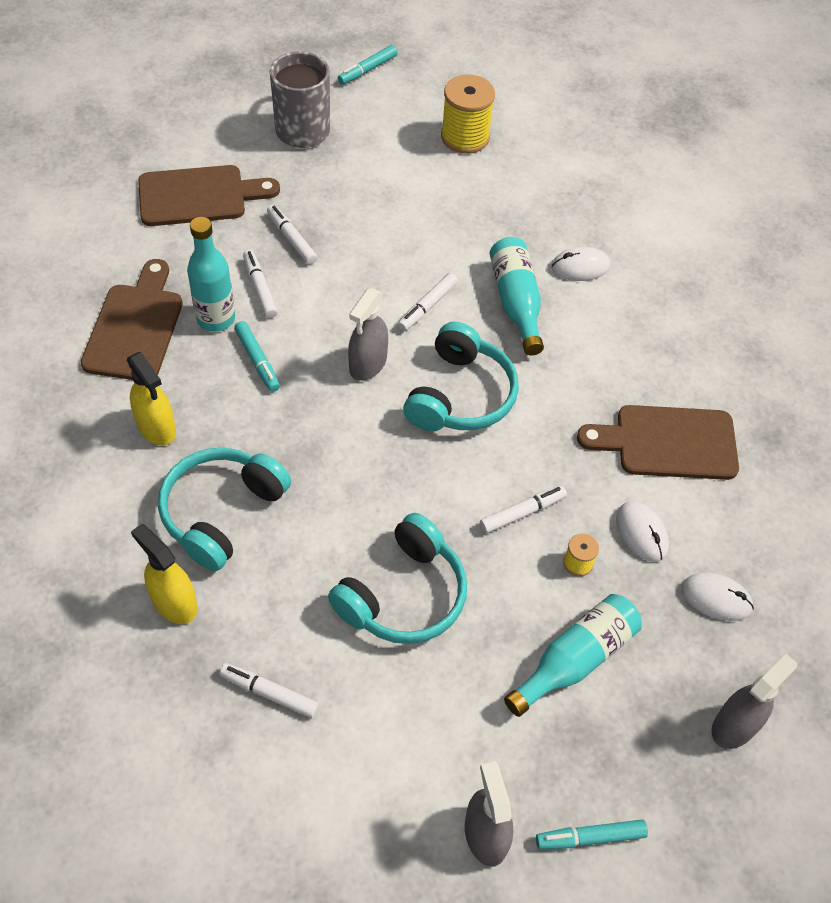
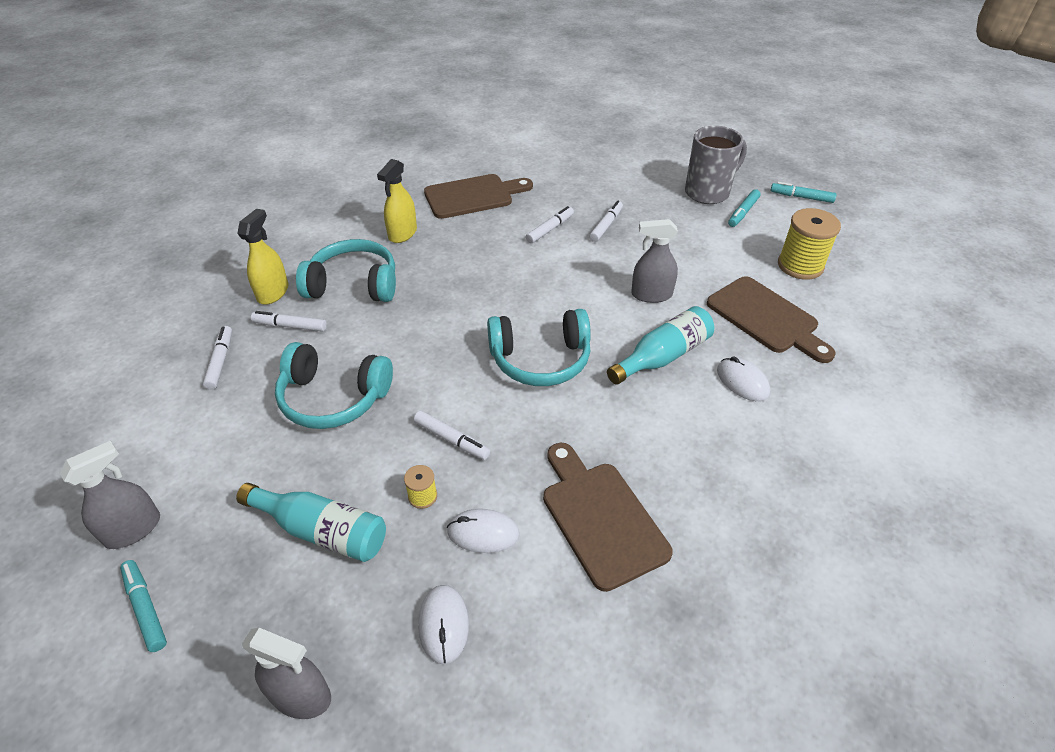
camera: 65 degrees right, 10 degrees down
(199, 196) = (601, 177): brown cutting board -> brown cutting board (766, 318)
(216, 318) = (508, 222): turquoise bottle -> none
(257, 360) = (488, 251): turquoise marker -> turquoise marker (743, 212)
(368, 364) = (529, 301): grey spray bottle -> grey spray bottle (651, 295)
(427, 306) = (610, 310): white marker -> white marker (290, 326)
(641, 533) = (483, 533): white mouse -> white mouse turned 60 degrees clockwise

